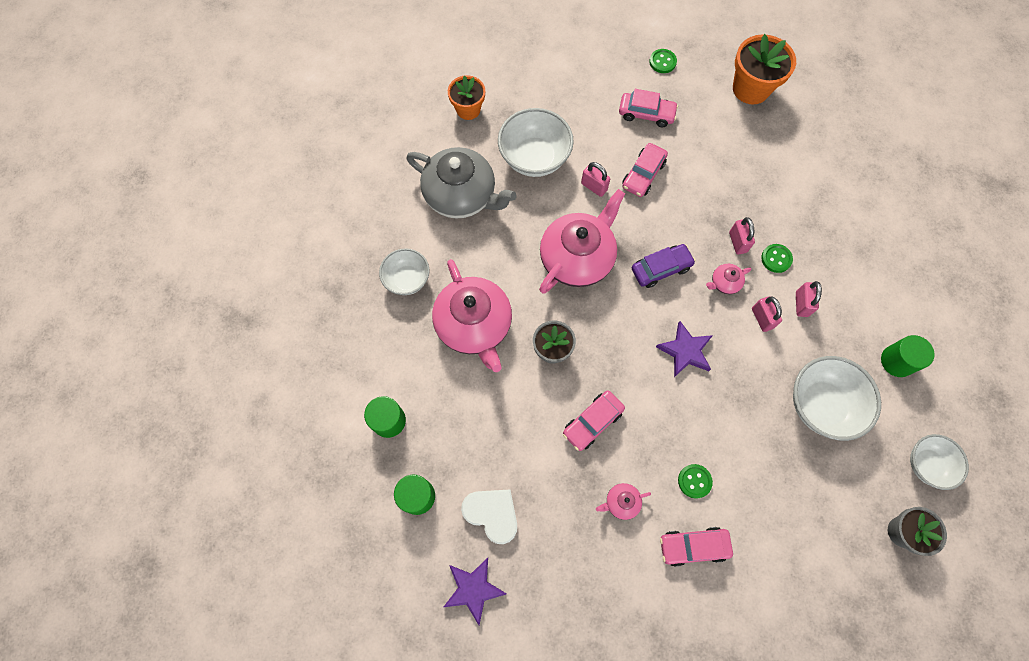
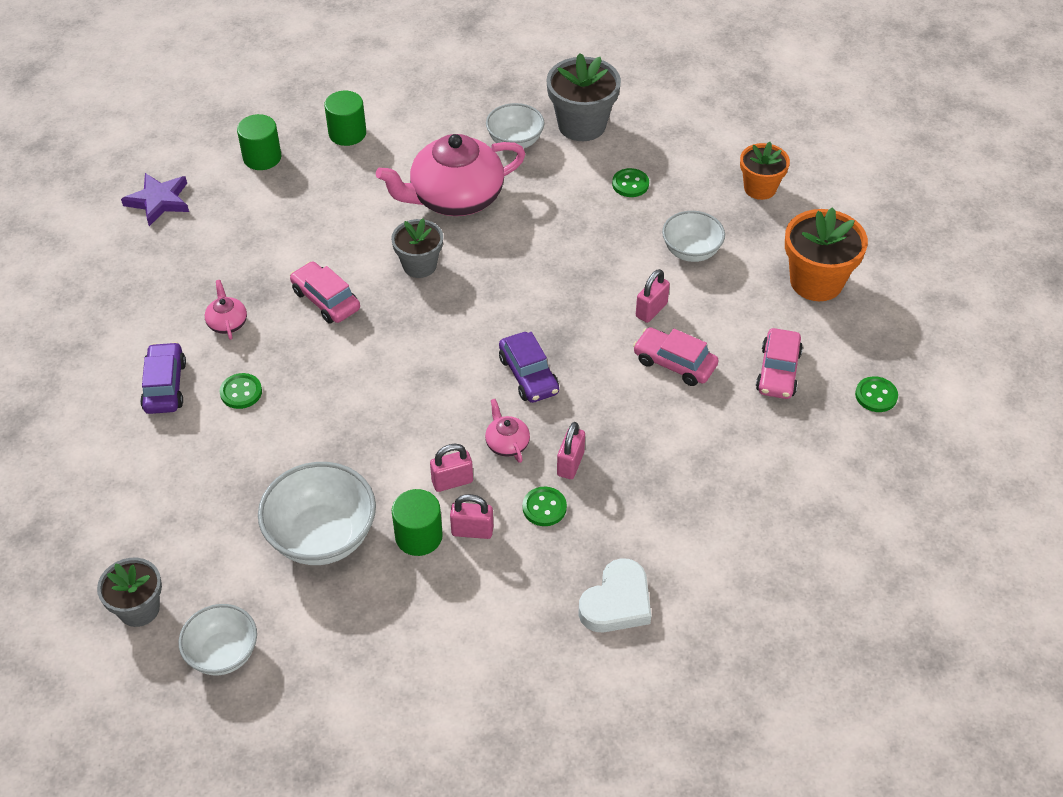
camera: 90 degrees right, 20 degrees down
(389, 228) = (582, 125): none -> grey flower pot
(461, 195) = (630, 184): grey teapot -> green button
(492, 514) = (233, 215): white heart -> white heart (617, 602)
(534, 158) = (691, 251): white bowl -> white bowl, size x0.63
(577, 258) = (544, 291): pink teapot -> none
(685, 351) = (410, 394): purple star -> none
(693, 546) = (165, 386): pink car -> purple car
(737, 242) = (570, 464): pink padlock -> pink padlock turned 60 degrees counterclockwise
(751, 89) = (844, 504): orange flower pot -> orange flower pot (816, 281)
(897, 361) = (378, 641): green cylinder -> green cylinder (418, 536)

